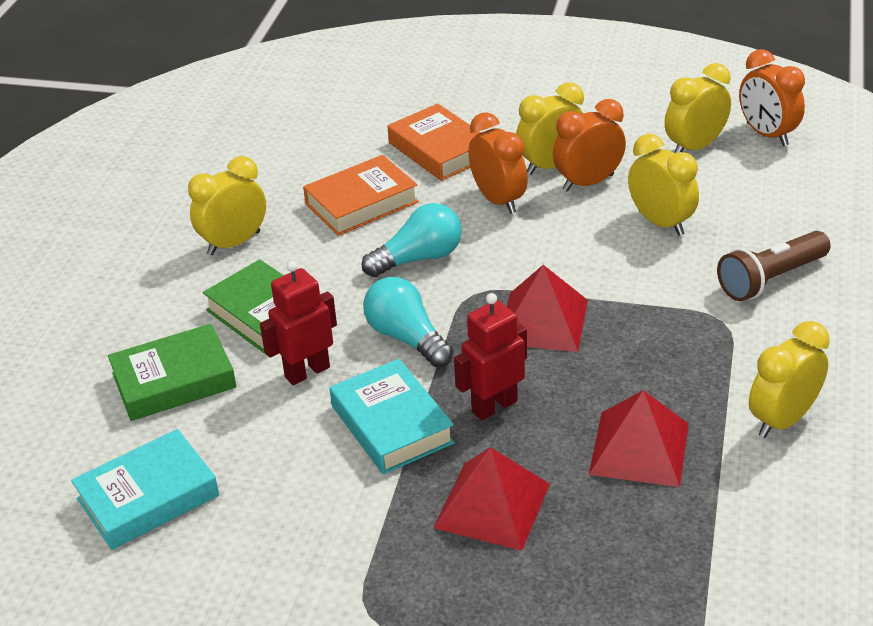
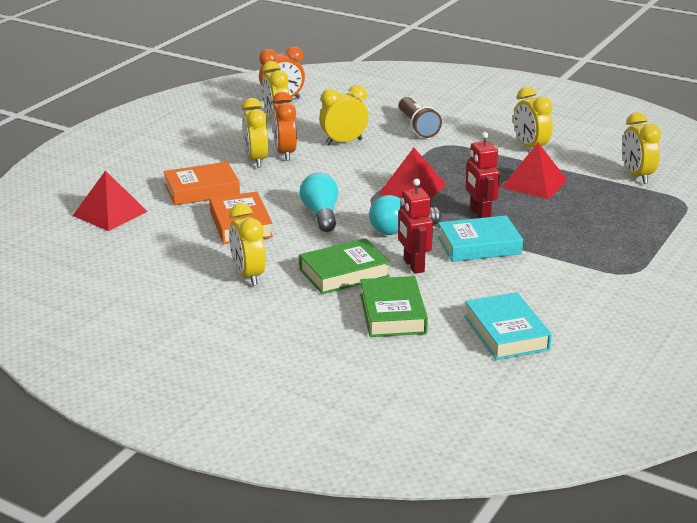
camera: 75 degrees left, 10 degrees down
(492, 505) = (560, 227): red pyramid -> red pyramid (110, 213)
(498, 200) = (279, 181): orange clock -> none
(754, 580) = (637, 176): none -> yellow clock

